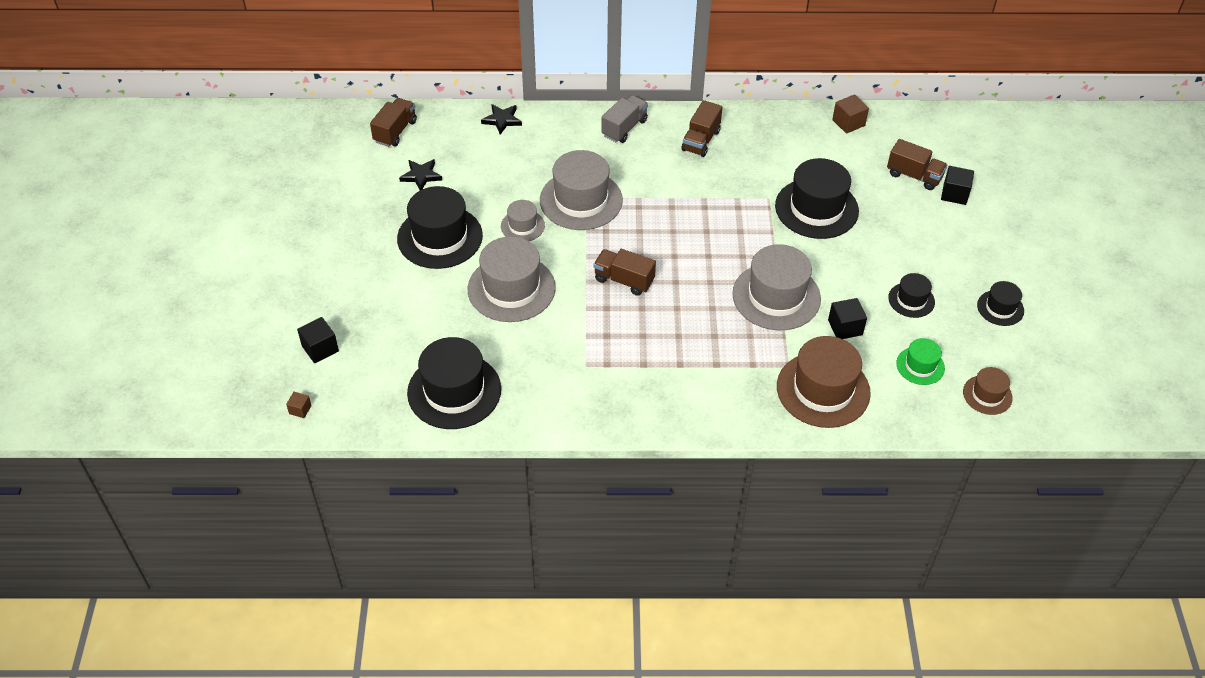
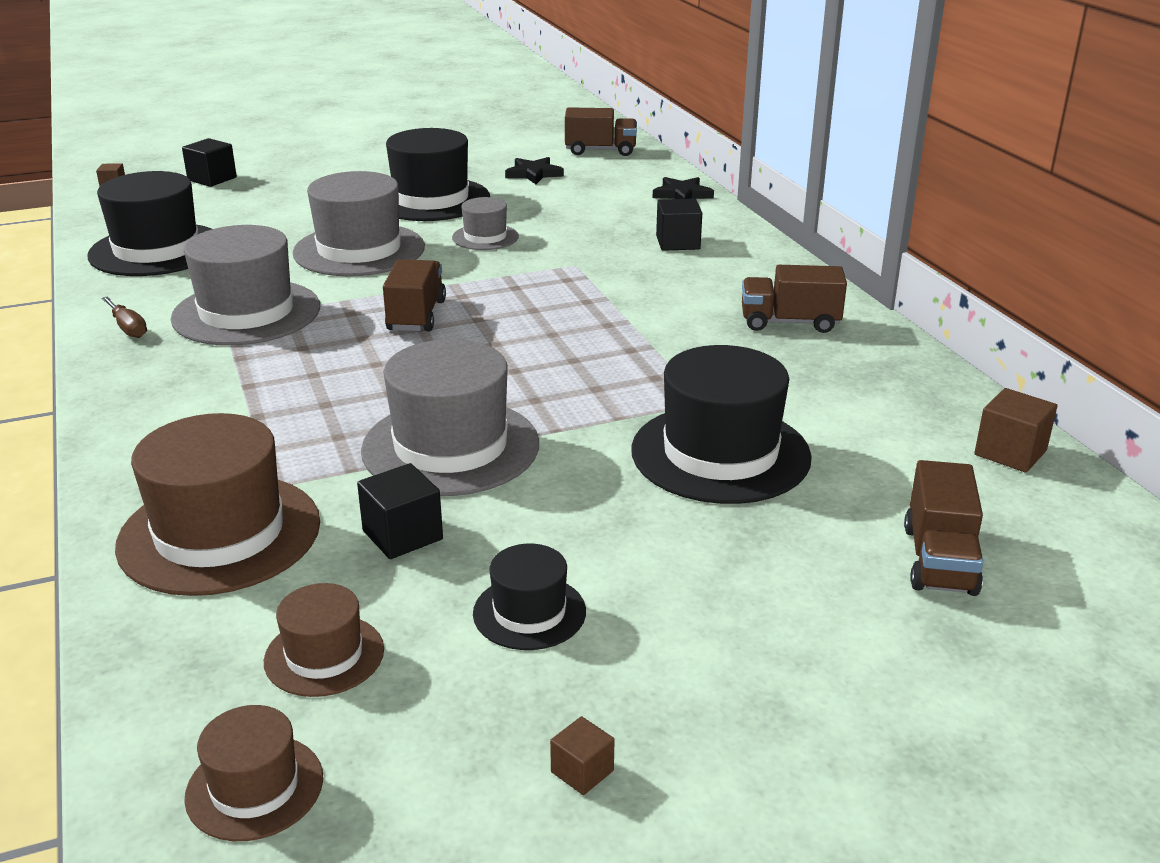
camera: 70 degrees right, 20 degrees down
(579, 412) = (128, 328): none -> brown screwdriver
(581, 200) = (567, 262): grey hat -> grey hat (246, 313)
(624, 128) = (753, 265): grey truck -> none
(920, 366) = (324, 655): green hat -> brown hat
(954, 194) = (939, 631): black cube -> black cube (678, 242)
(1000, 308) = (582, 771): black hat -> brown cube

